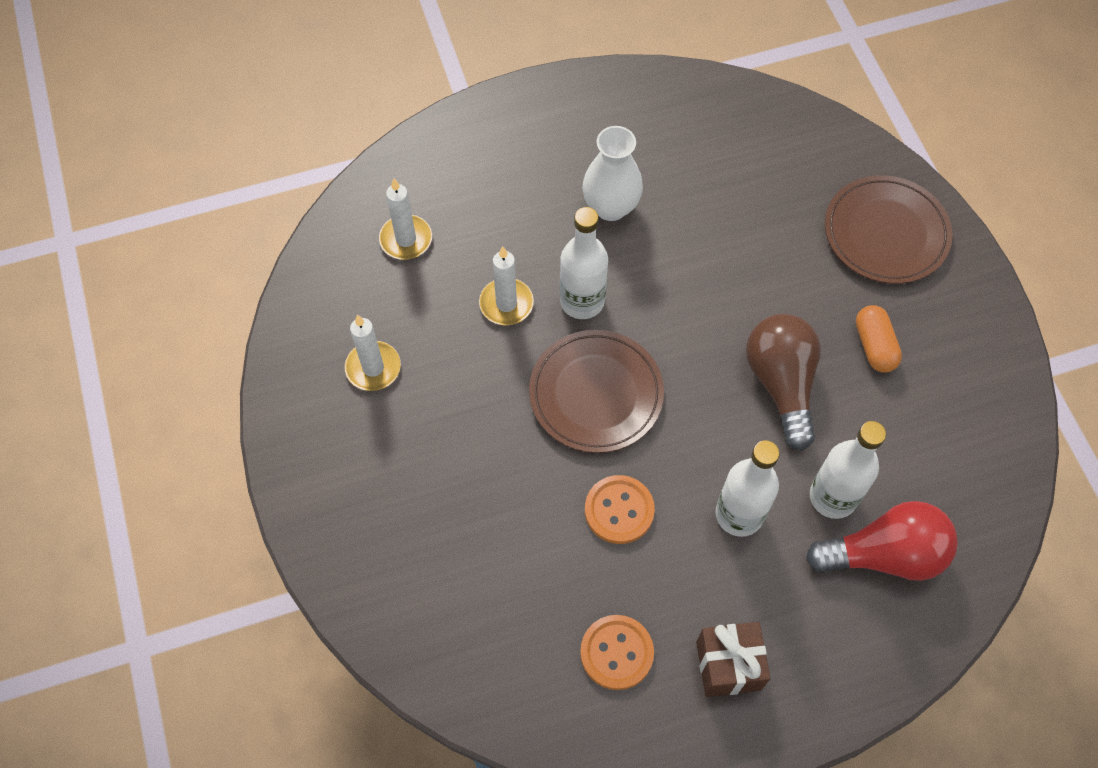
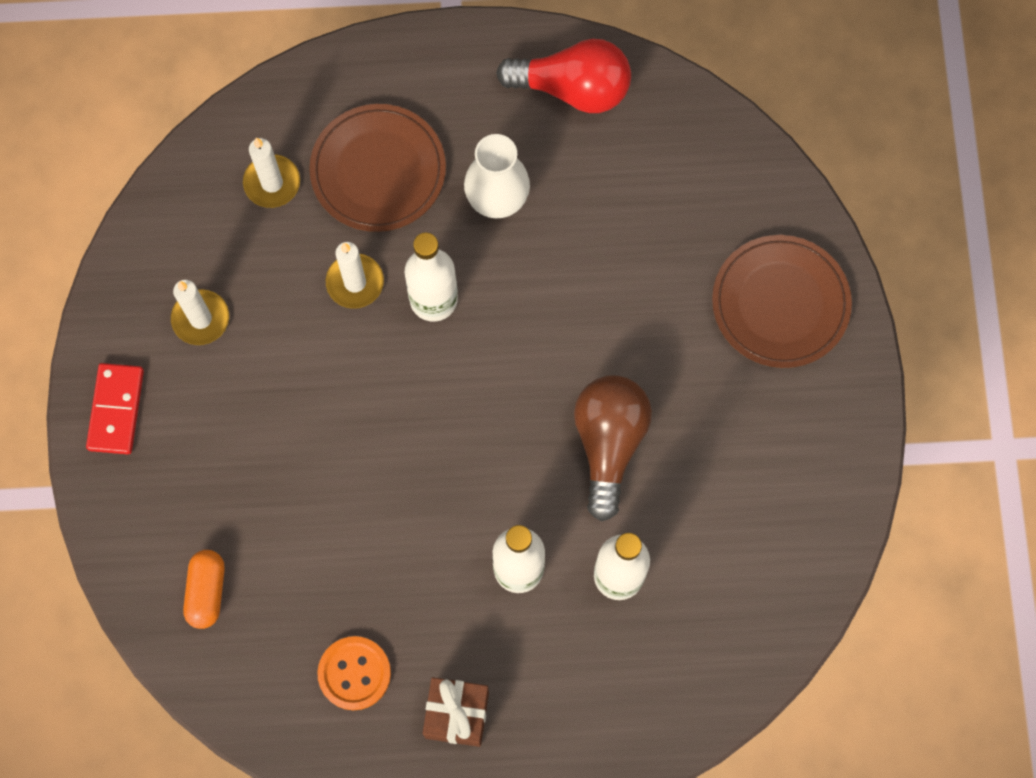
camera: 15 degrees right, 10 degrees up
(314, 467) = (116, 410): none -> red domino
(596, 394) = (416, 405): brown plate -> brown plate (378, 170)
(619, 510) = (401, 533): orange button -> none
(874, 346) = (720, 427): orange capsule -> orange capsule (207, 591)
(884, 554) = (648, 647): red light bulb -> red light bulb (573, 88)

